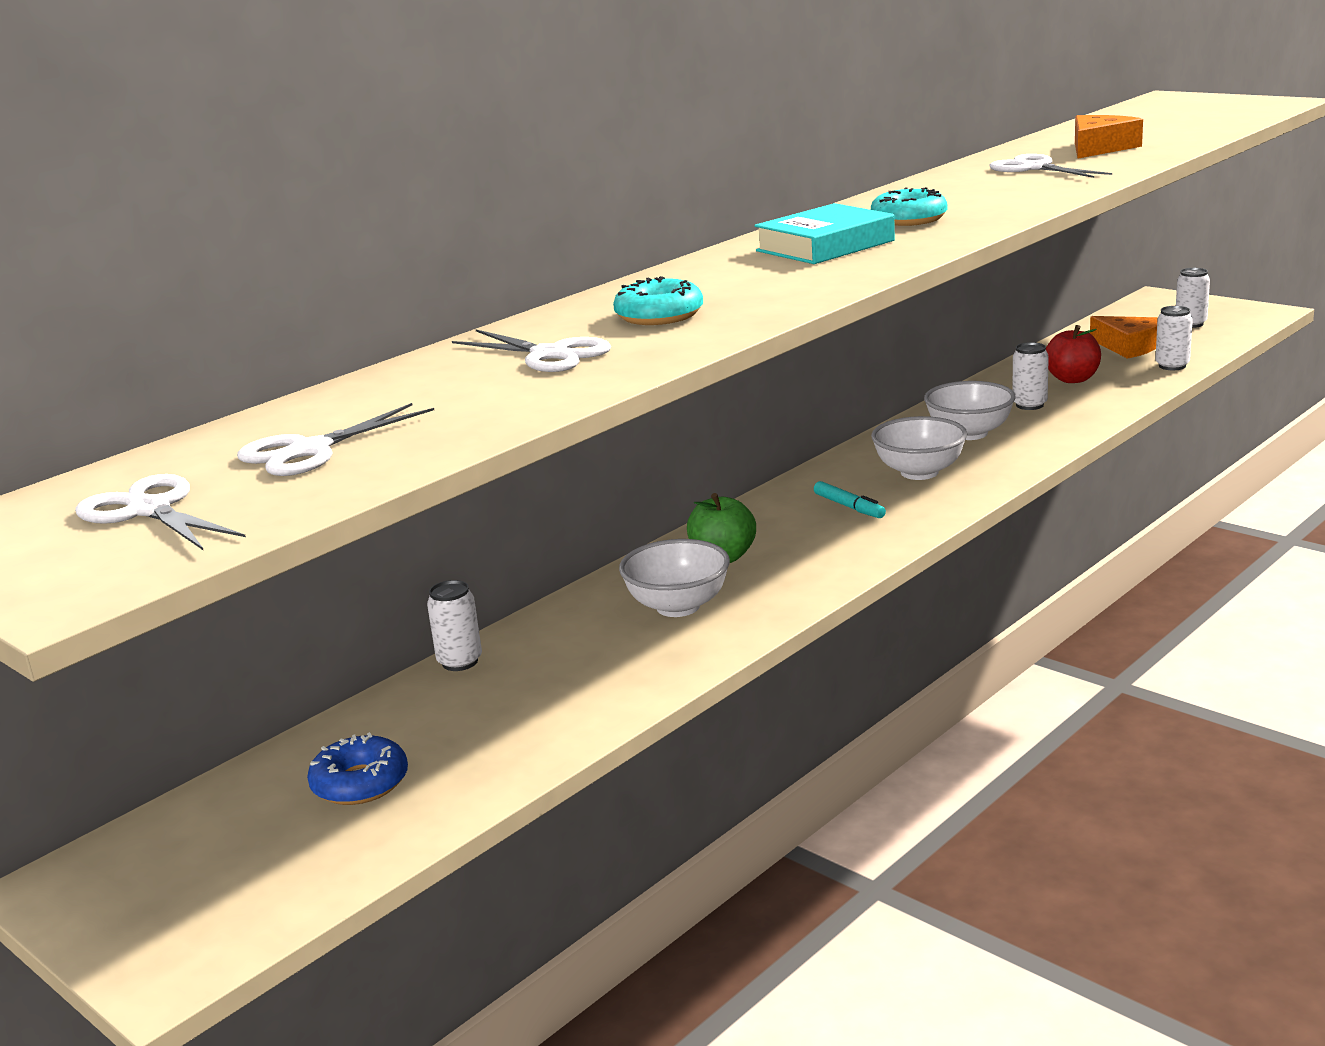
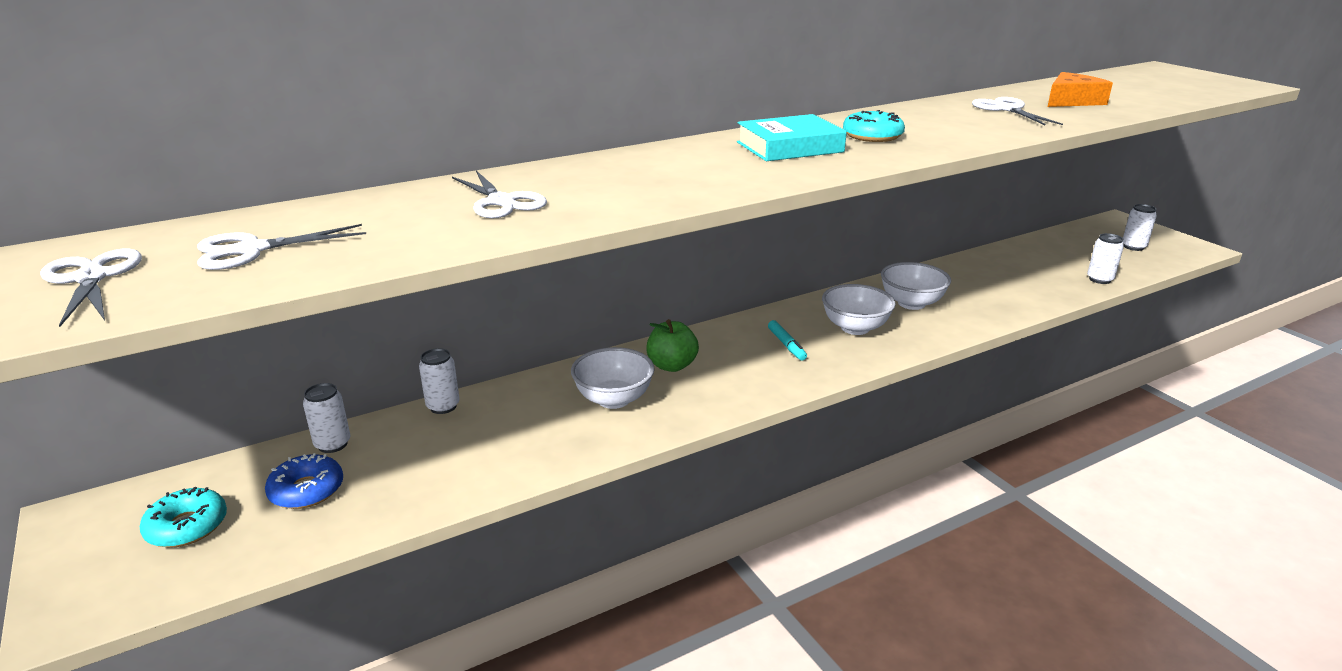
camera: 15 degrees right, 5 degrees up
(659, 316) = (612, 184): turquoise donut -> turquoise donut (187, 526)
(1029, 405) = (970, 289): white can -> white can (333, 444)
(1072, 379) = (1015, 274): red apple -> none
(1129, 346) = (1074, 256): orange cheese -> none

